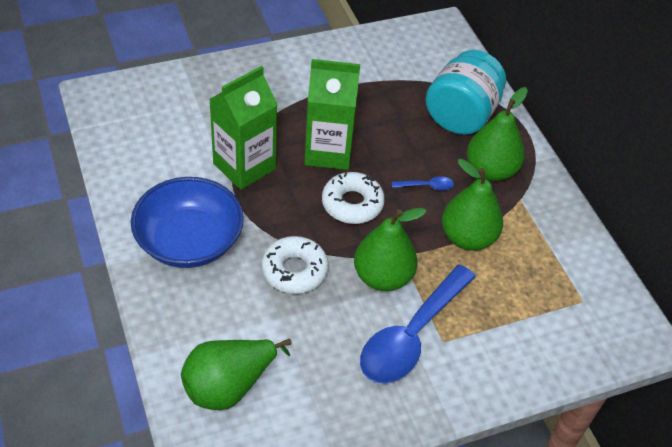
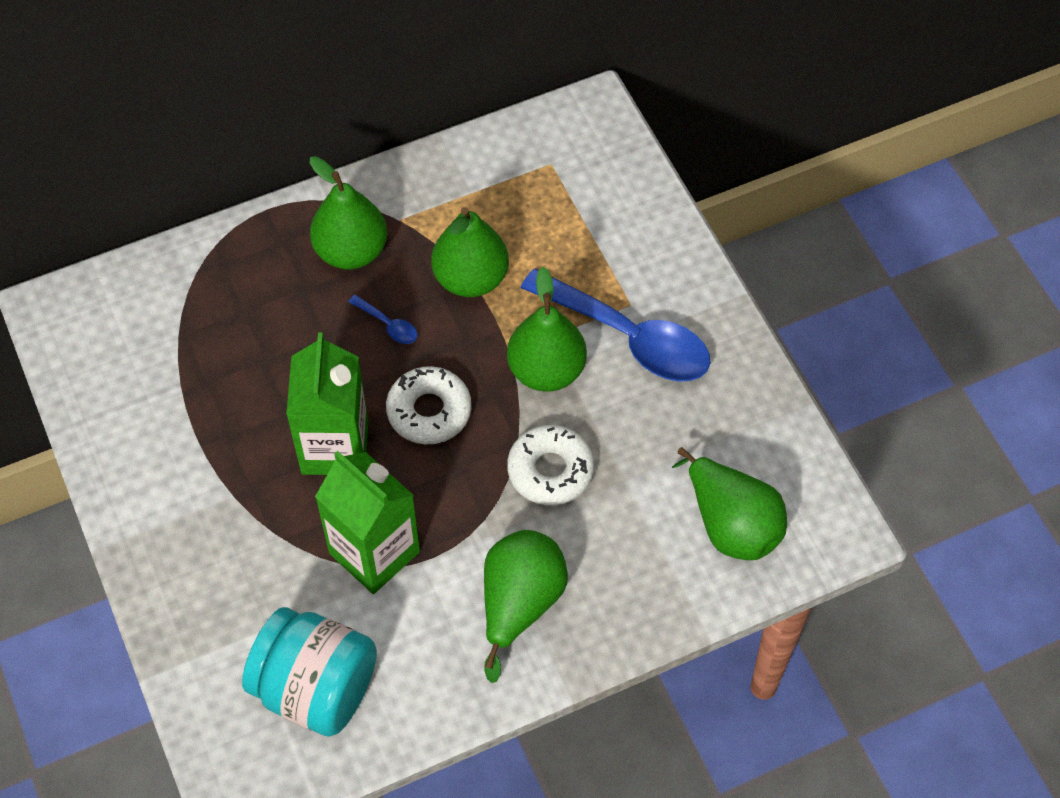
camera: 90 degrees left, 10 degrees up
(189, 241) = (519, 603): blue bowl -> green pear
(426, 186) = (388, 325): blue spoon -> blue spoon turned 135 degrees clockwise
(461, 115) = (248, 284): turquoise jar -> turquoise jar (316, 688)

